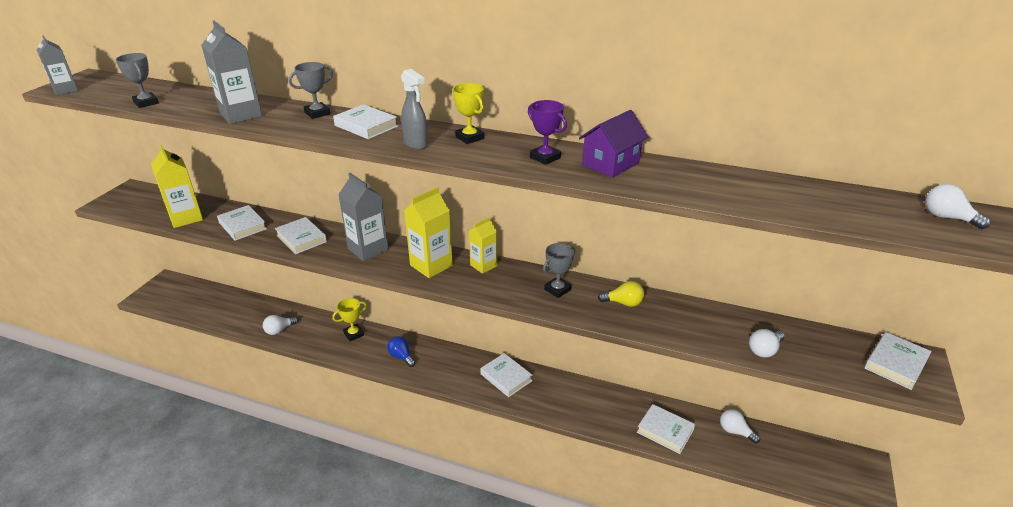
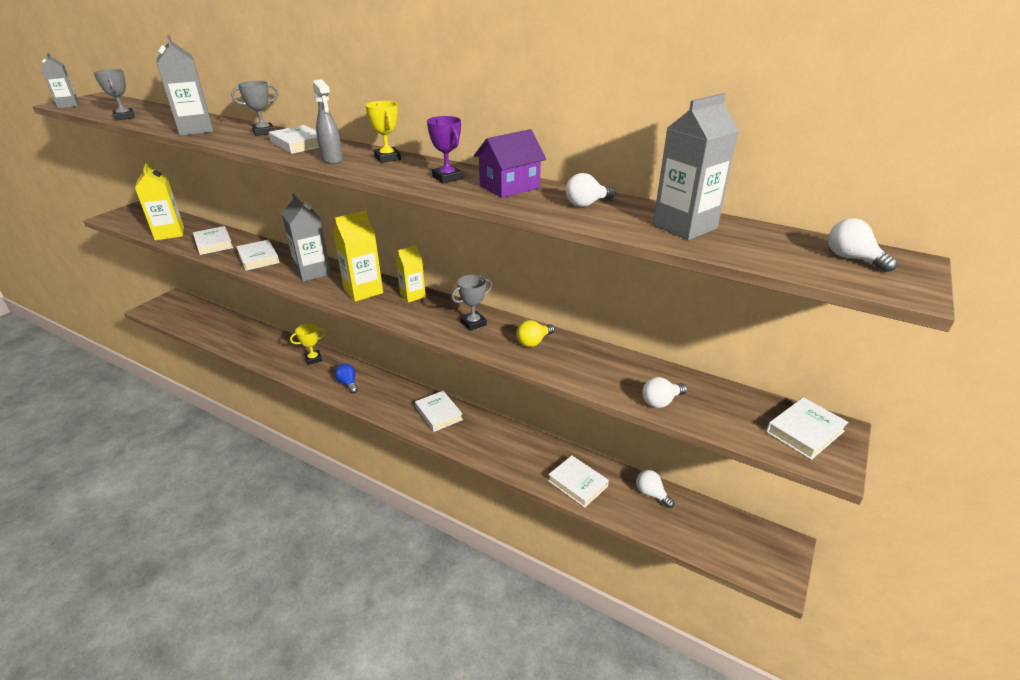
camera: 10 degrees right, 0 degrees up
(279, 330) = (249, 348): white light bulb -> white light bulb (587, 204)
(623, 303) = (533, 342): yellow light bulb -> yellow light bulb turned 120 degrees clockwise
(793, 196) = (684, 227): none -> grey carton

